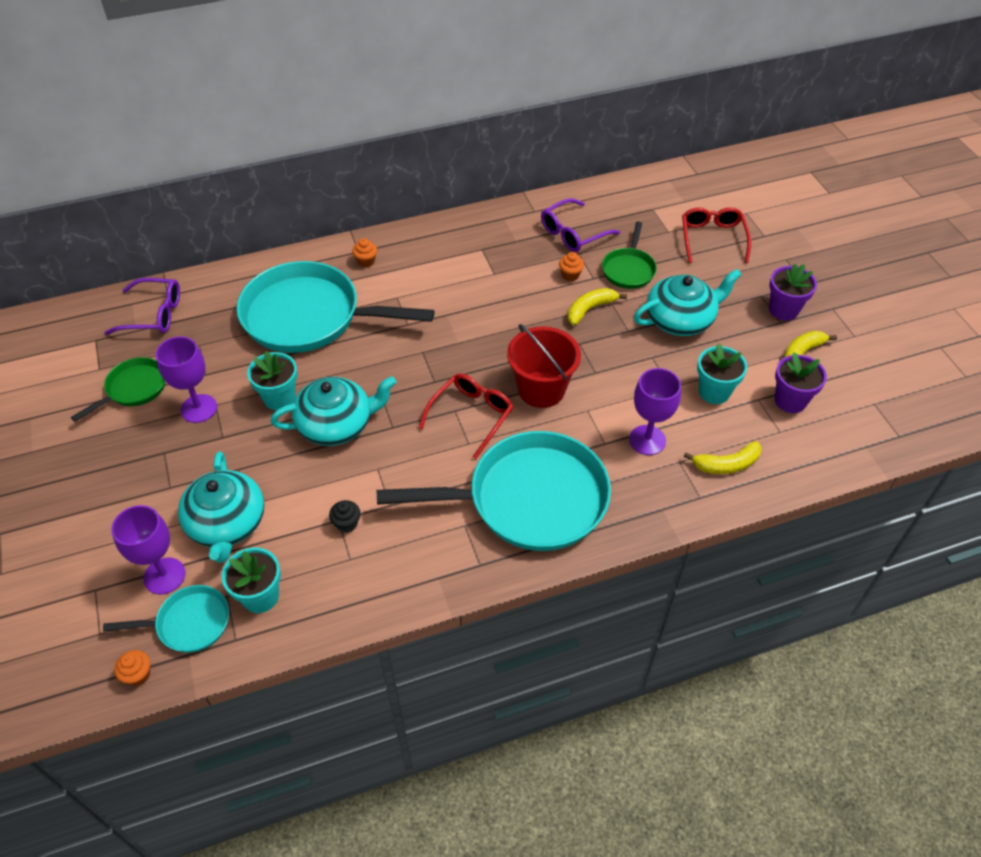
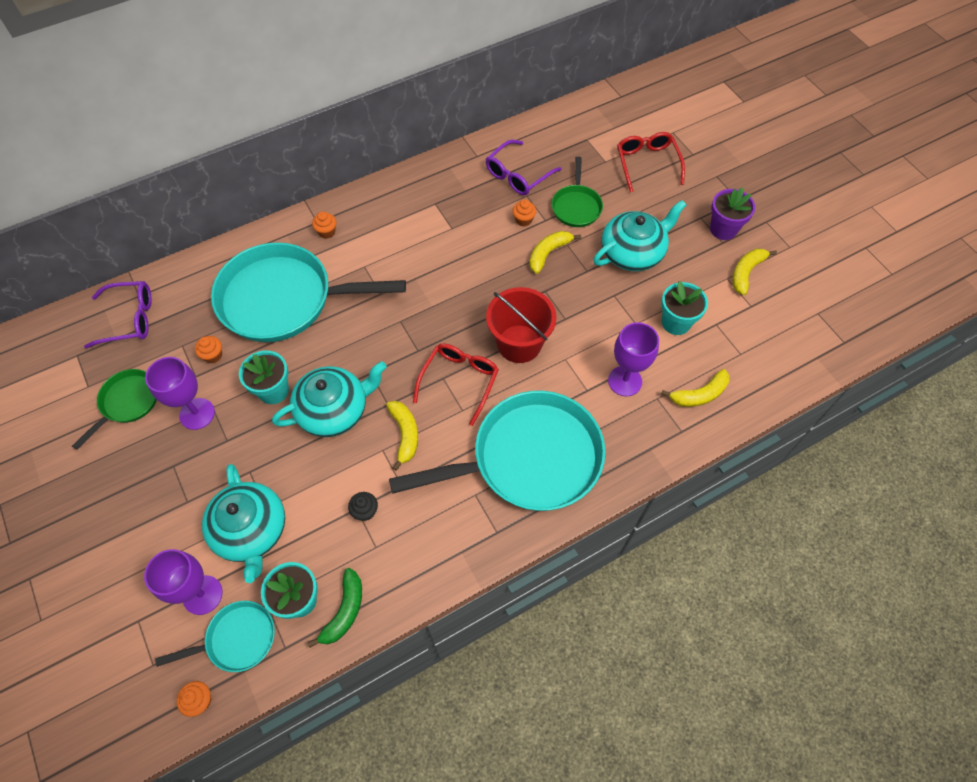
camera: 10 degrees left, 10 degrees up
(227, 358) = (213, 355): none -> orange cupcake
(304, 614) = (344, 611): none -> green banana
(403, 457) = (405, 434): none -> yellow banana
(790, 400) = (744, 321): purple flower pot -> none

